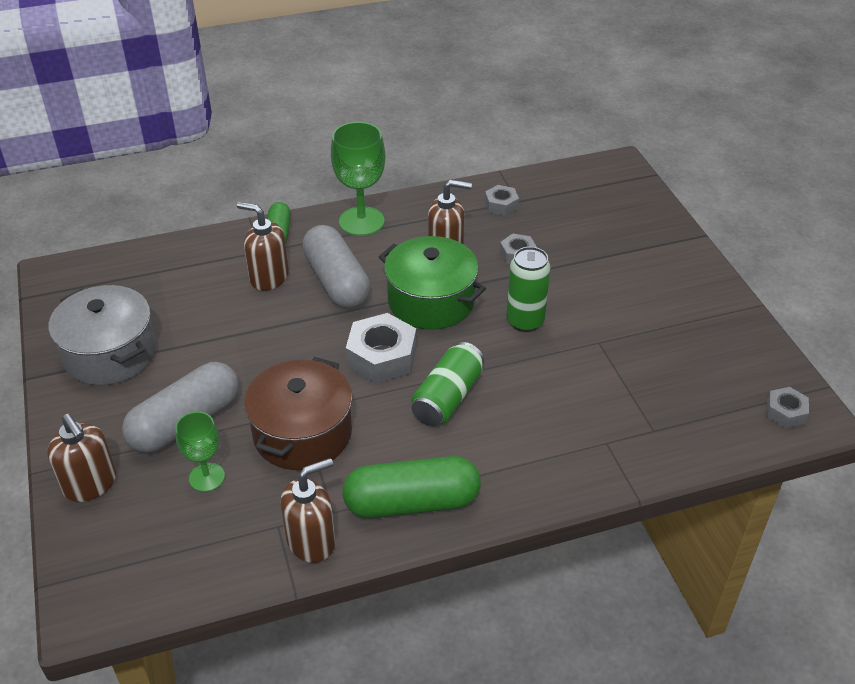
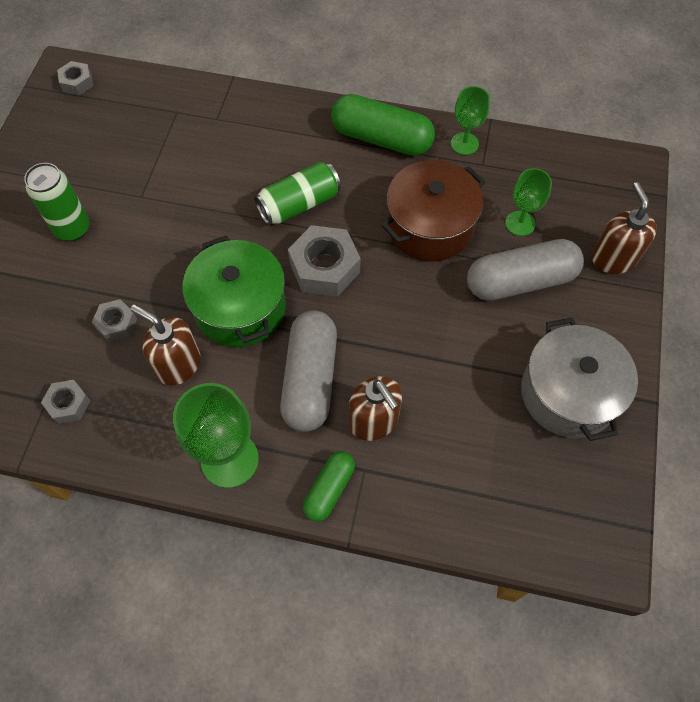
camera: 150 degrees left, 20 degrees up
(311, 541) = (464, 144): brown soap dispenser -> green goblet
(525, 321) = (179, 244): green can -> green can (72, 229)

